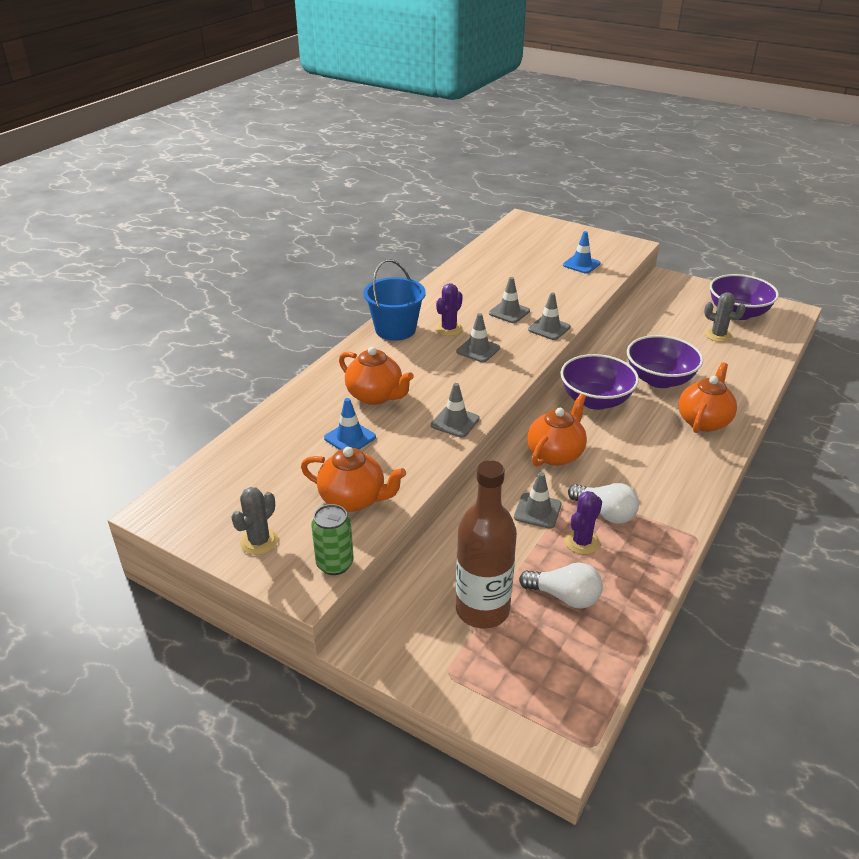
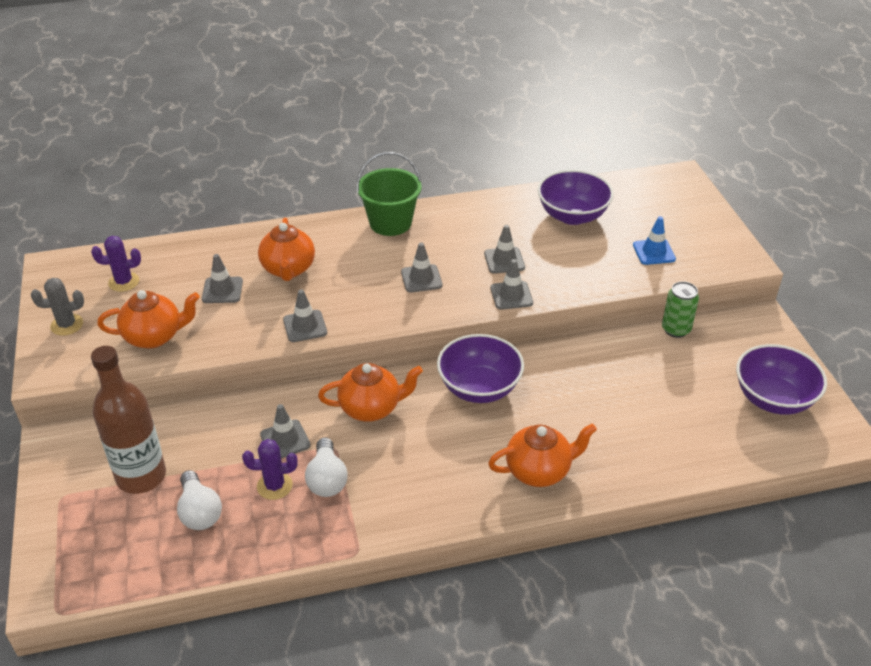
camera: 45 degrees right, 5 degrees up
(335, 564) = (78, 371): green can -> green can (676, 329)
(350, 437) = (222, 290): blue traffic cone -> grey traffic cone
(354, 499) = (155, 336): orange teapot -> orange teapot turned 75 degrees counterclockwise
(395, 329) = (390, 223): blue bucket -> green bucket
(449, 329) = (430, 247): purple cactus -> purple cactus (124, 282)
(659, 379) = (568, 408): purple bowl -> purple bowl (572, 215)
(718, 335) = (707, 406): grey cactus -> none

